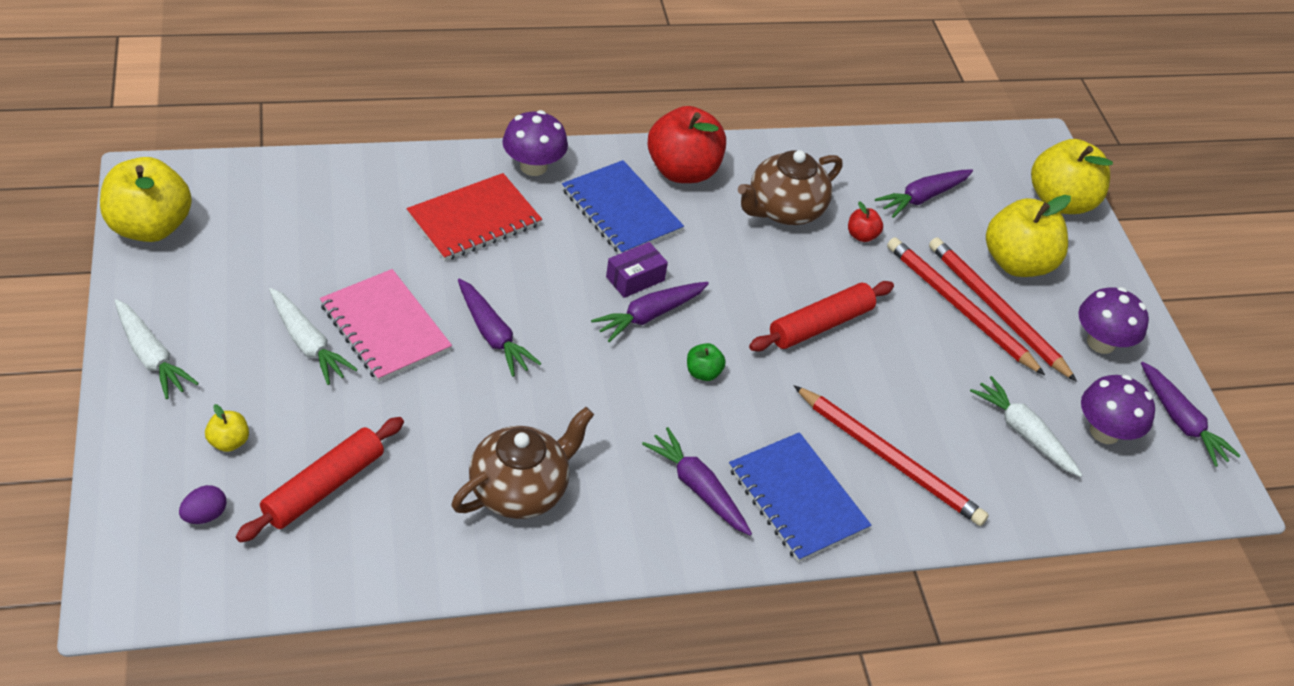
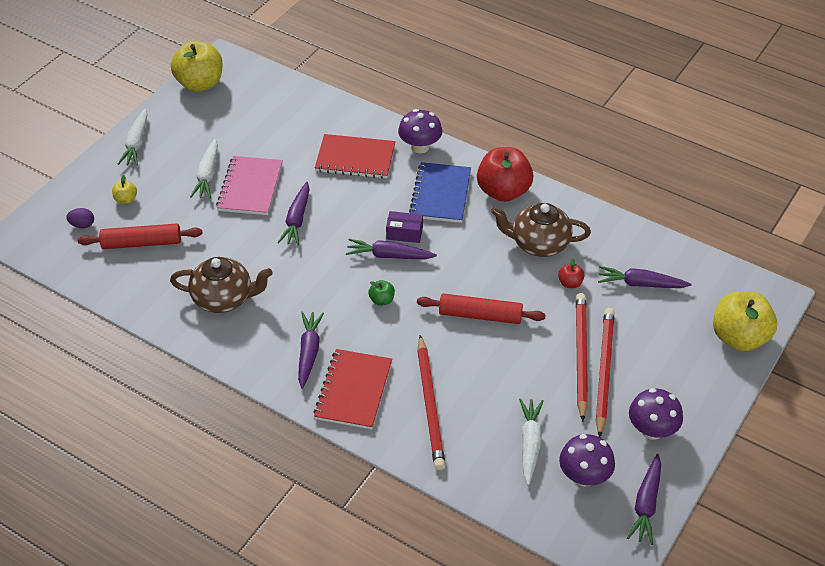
camera: 50 degrees right, 0 degrees up
(797, 499) = (353, 390): blue notebook -> red notebook
(1017, 263) = (655, 354): yellow apple -> none

